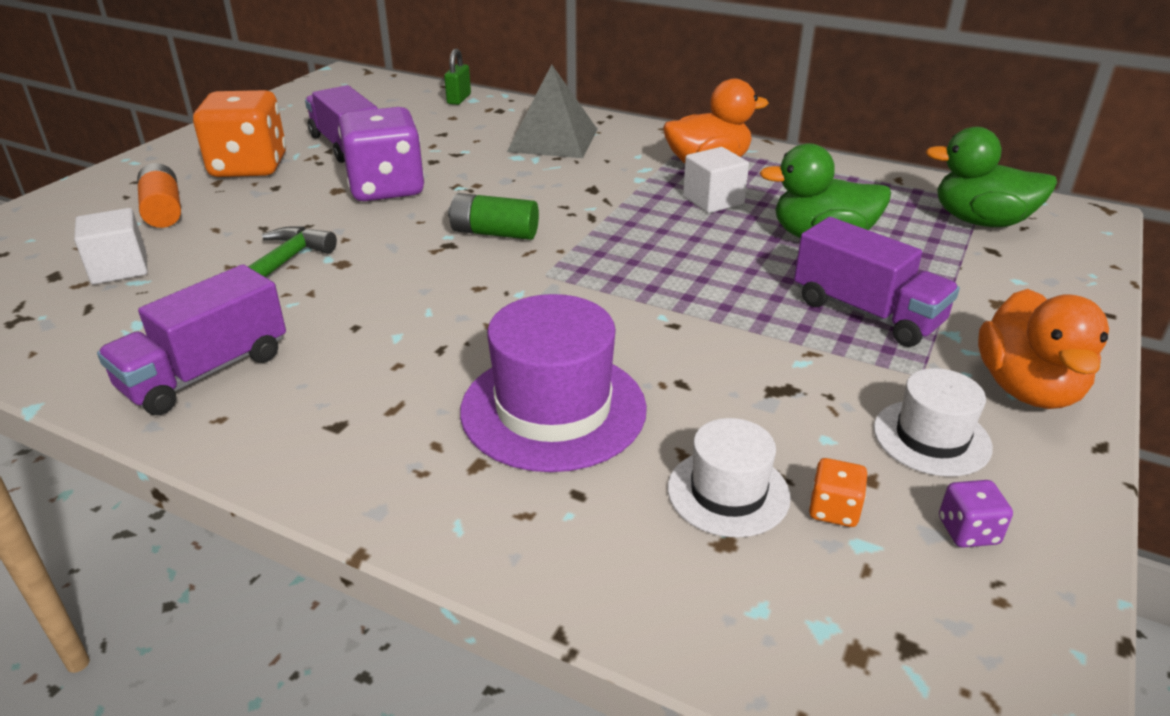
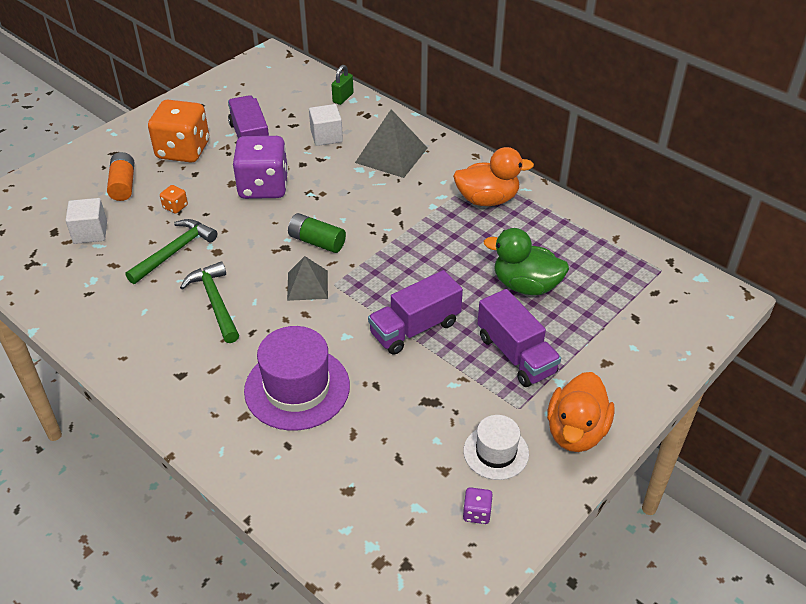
camera: 15 degrees right, 10 degrees up
(206, 372) = (122, 323): purple truck -> purple truck (415, 328)
(363, 321) = (215, 302): none -> green hammer
(504, 281) = (307, 285): none -> grey pyramid
(713, 200) = (472, 236): white cube -> white cube (326, 136)
(728, 492) = (364, 461): white hat -> none
(833, 510) = (414, 484): orange dice -> orange dice (175, 207)
(980, 221) = (646, 290): green duck -> none

